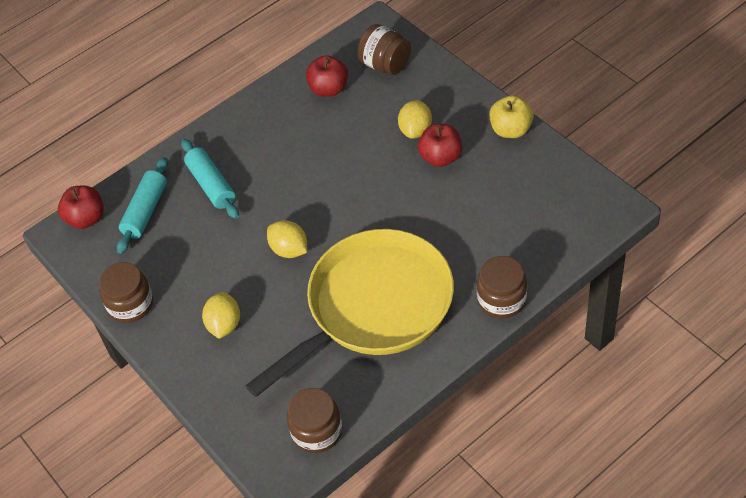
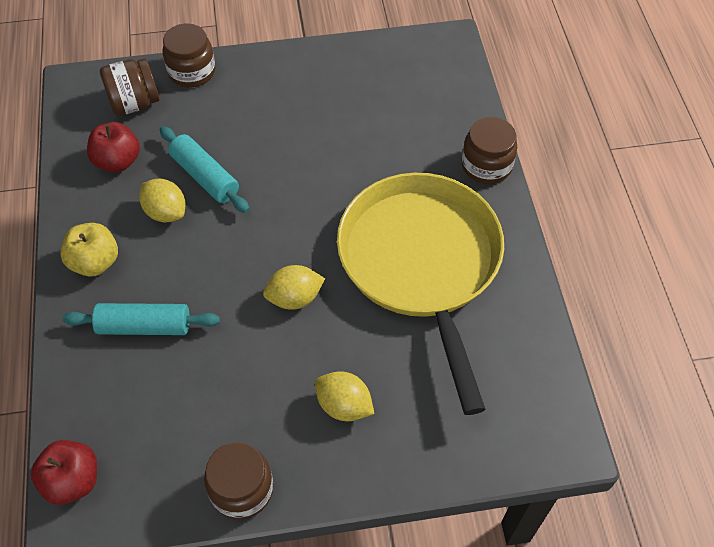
camera: 65 degrees left, 5 degrees up
(145, 211) = (121, 410): turquoise rolling pin -> turquoise rolling pin (205, 177)
(317, 431) = (535, 385): brown jar -> brown jar (192, 72)
(415, 130) = (239, 123): yellow lemon -> yellow lemon (166, 212)
(441, 157) = (289, 123): red apple -> none
(511, 130) = (304, 60): yellow apple -> yellow apple (95, 262)

